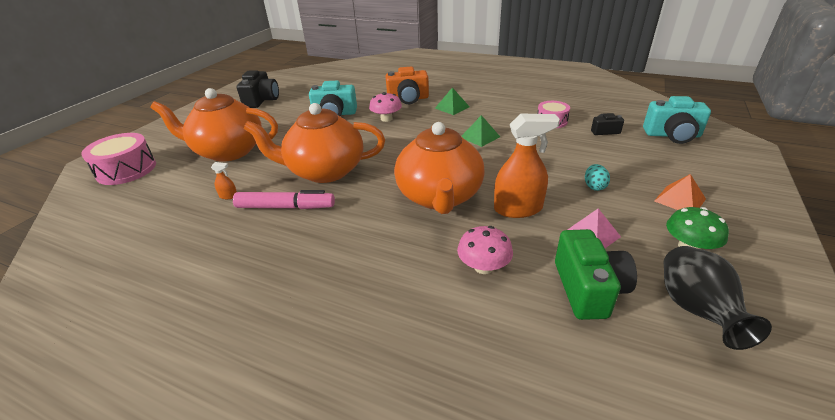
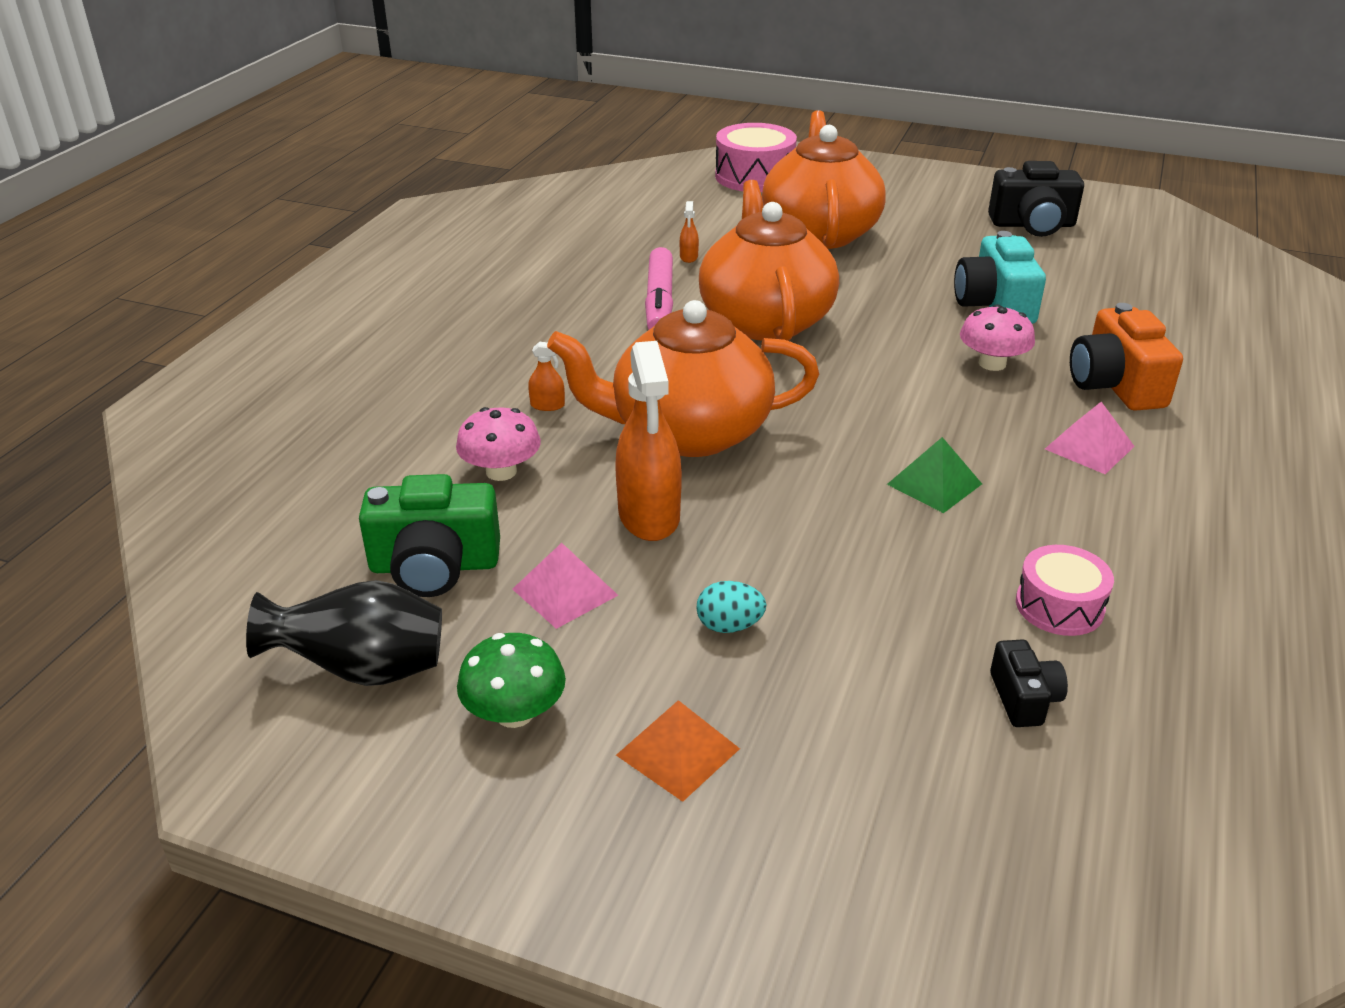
camera: 85 degrees right, 0 degrees up
(406, 250) = (547, 405): none -> orange spray bottle
(452, 107) = (1089, 447): green pyramid -> pink pyramid
(672, 135) = (1035, 848): turquoise camera -> none

